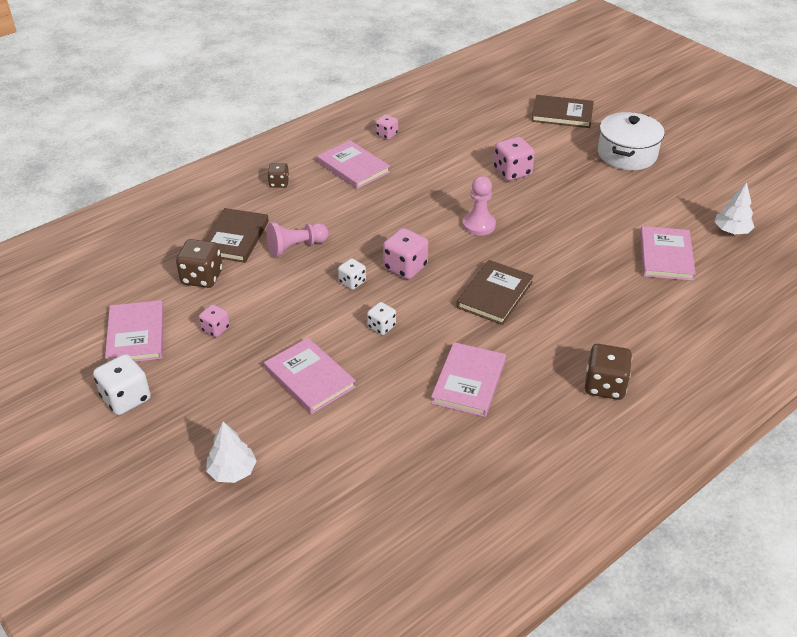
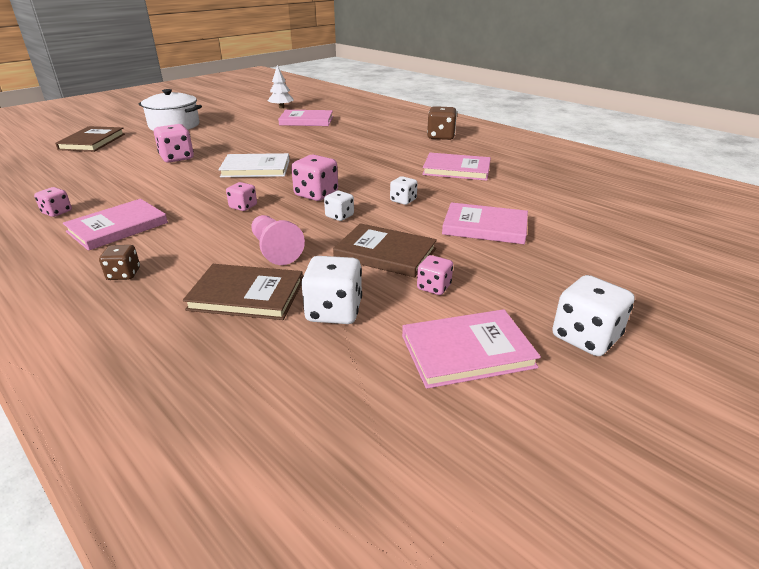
camera: 95 degrees left, 10 degrees down
(202, 277) = (334, 311): brown dice -> white dice
(232, 471) = (626, 252): white tree -> none
(310, 378) = (485, 227): pink book -> pink book turned 60 degrees clockwise
(382, 224) = (243, 207): none -> pink dice
(479, 225) = (256, 169): pink pawn -> white book
(495, 295) = (353, 163): brown book -> brown book (385, 253)

